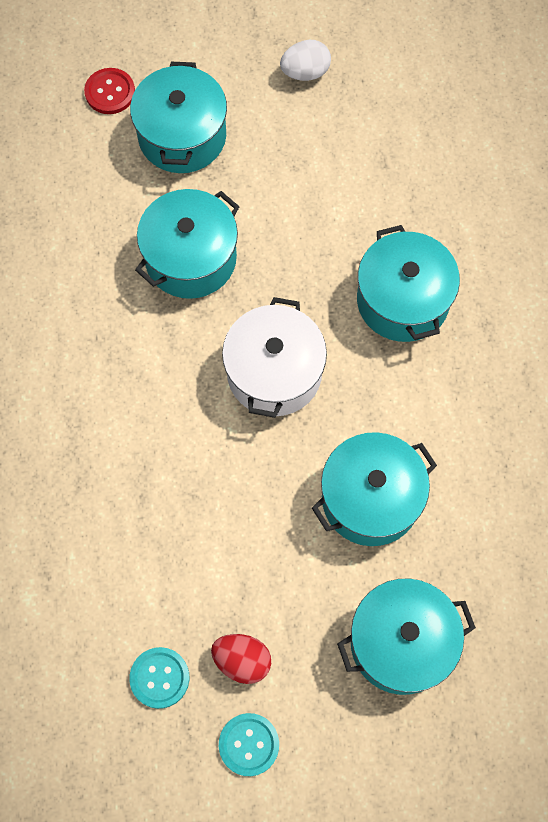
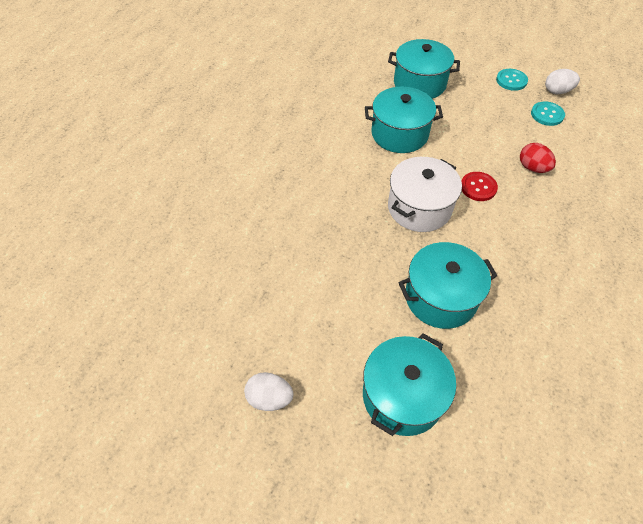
camera: 150 degrees left, 15 degrees down
(110, 92) = (449, 475): red button -> red button (478, 187)
(159, 757) = (557, 91): none -> white egg
(242, 660) = (501, 105): red egg -> red egg (532, 168)
(403, 300) = (316, 209): turquoise pot -> none

